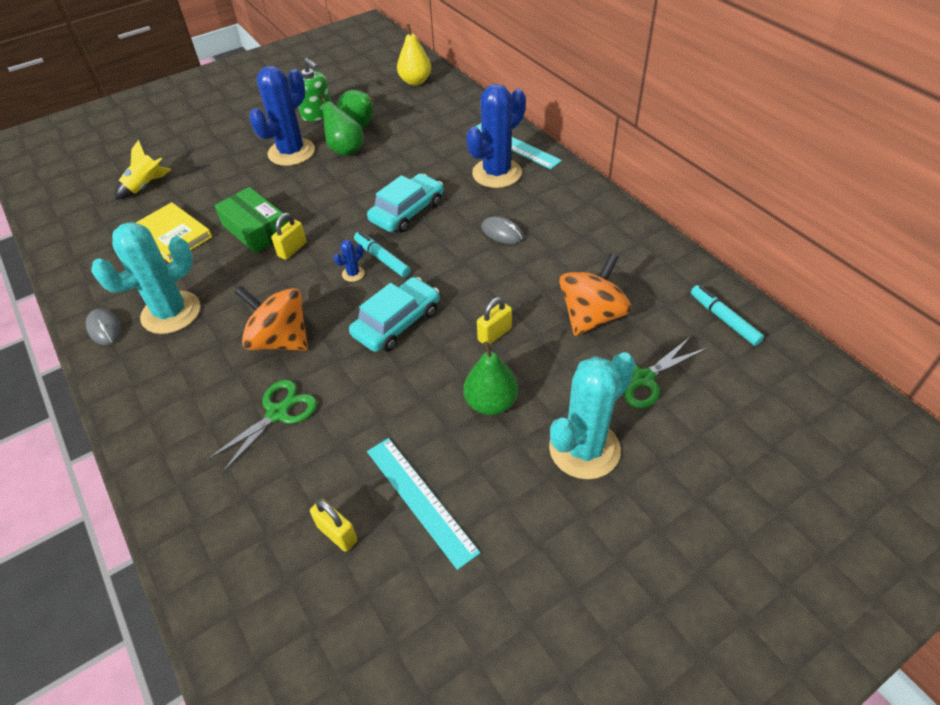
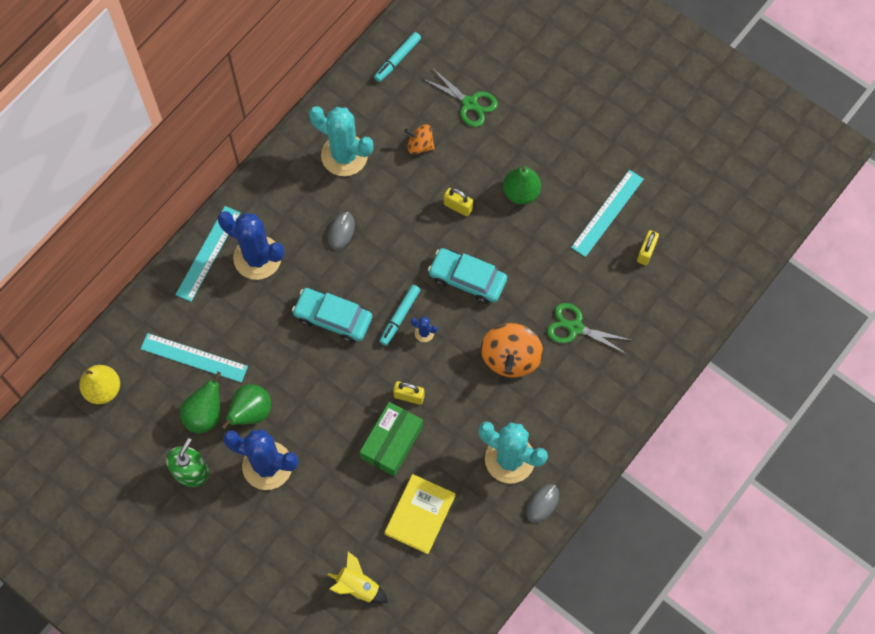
camera: 110 degrees left, 20 degrees up
(416, 126) = (194, 357): none -> turquoise ruler
(584, 449) = (538, 129): turquoise cactus -> turquoise cactus (344, 155)
(591, 316) = (420, 145): orange spinning top -> orange spinning top, size x0.57

